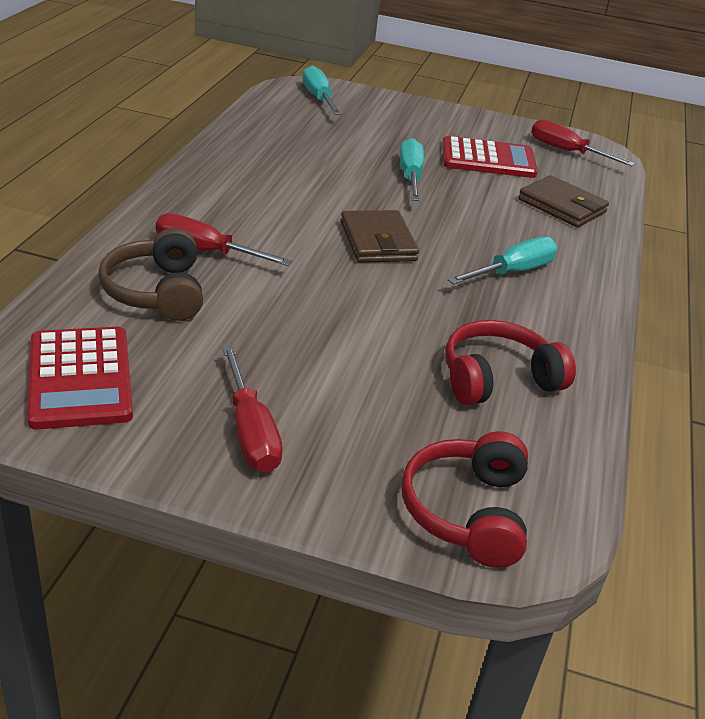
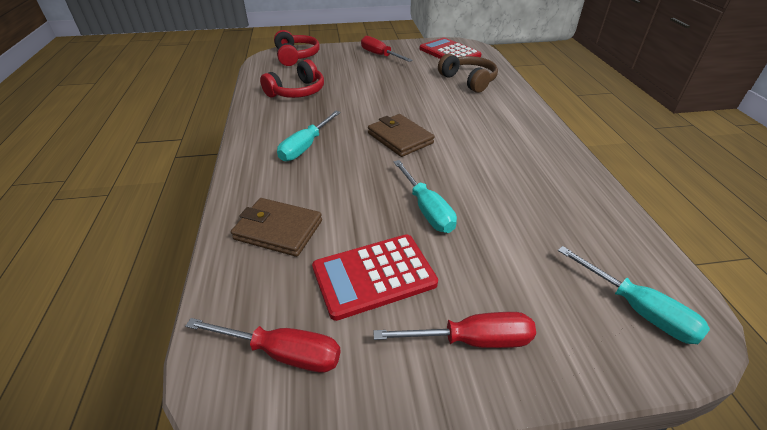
camera: 160 degrees right, 5 degrees up
(206, 251) = (476, 102): red screwdriver -> red screwdriver (472, 340)

